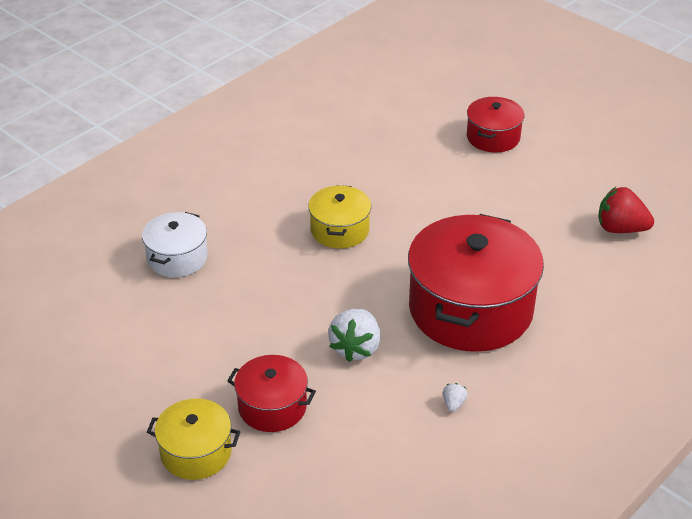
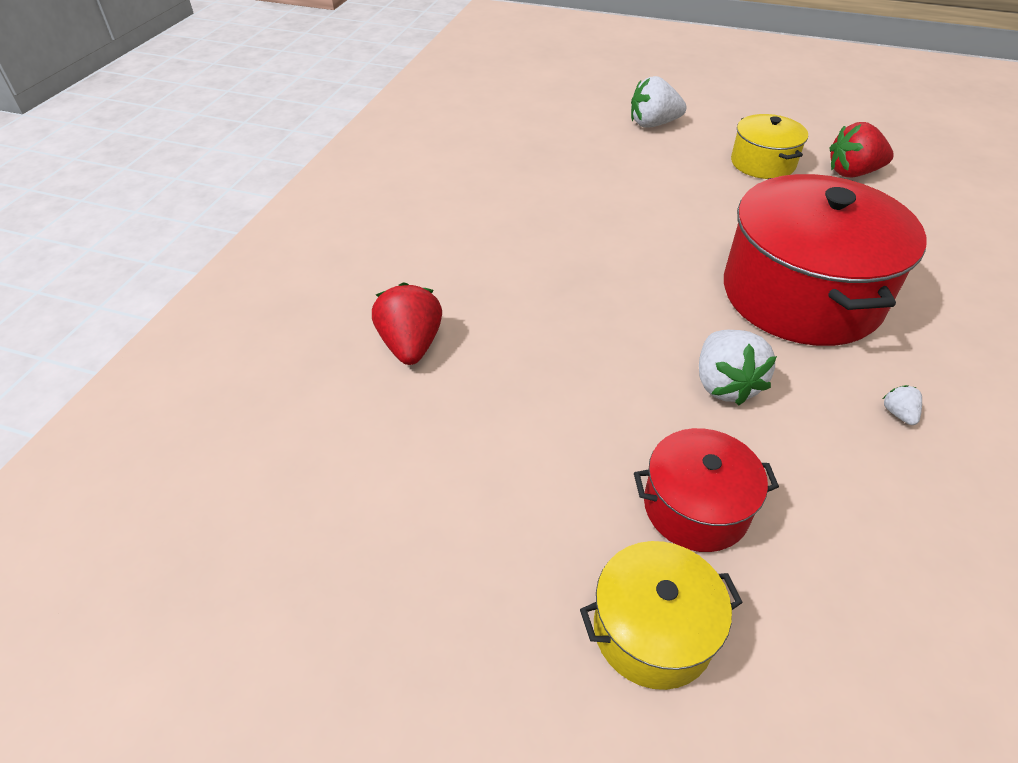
camera: 25 degrees left, 5 degrees up
(177, 258) = (411, 345): white pot -> red strawberry
(340, 230) = (582, 253): yellow pot -> yellow pot (762, 163)
(493, 137) = (653, 124): red pot -> white strawberry

